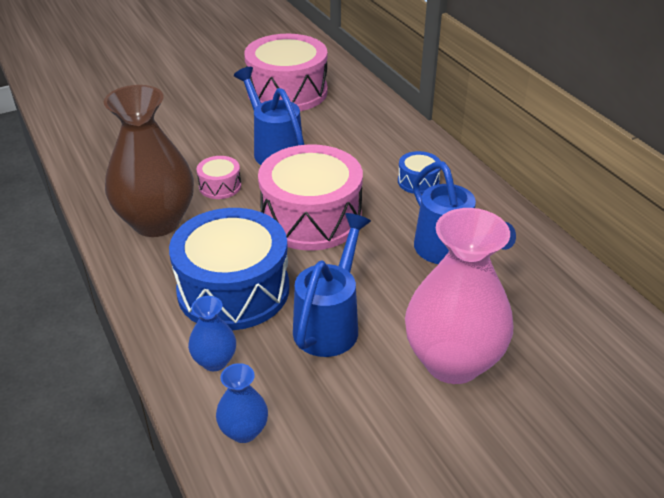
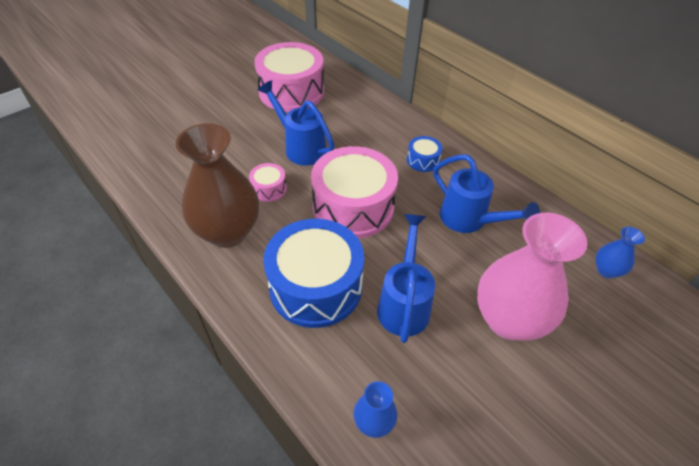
camera: 15 degrees left, 10 degrees up
(215, 361) = (325, 359): blue vase -> blue vase (606, 270)

